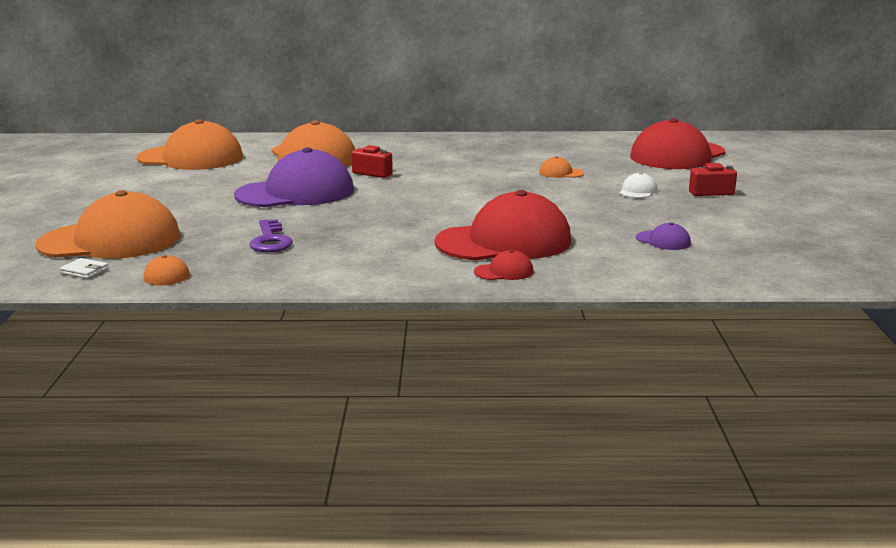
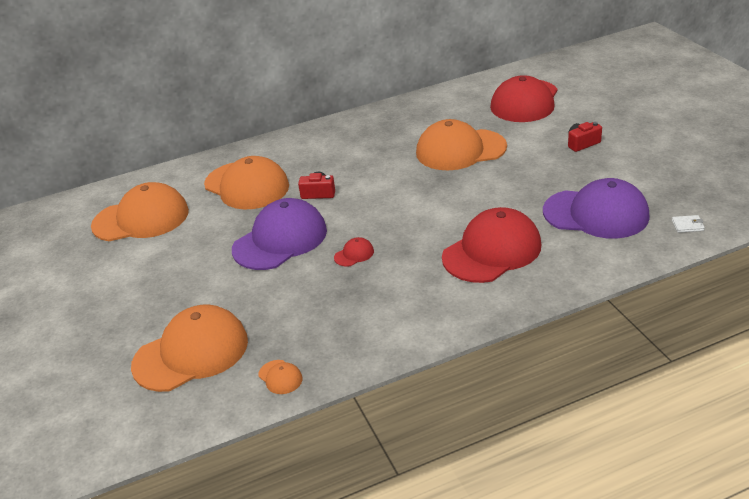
camera: 20 degrees left, 15 degrees up
(84, 271) = (211, 397): white wallet -> white wallet (687, 225)
(270, 240) = (320, 308): purple key -> none
(504, 271) = (521, 286): red cap -> red cap (354, 254)
(561, 173) = (460, 150): orange cap -> orange cap, size x2.49
(638, 191) = (533, 157): white cap -> none
(663, 241) = (596, 214): purple cap -> purple cap, size x2.49

